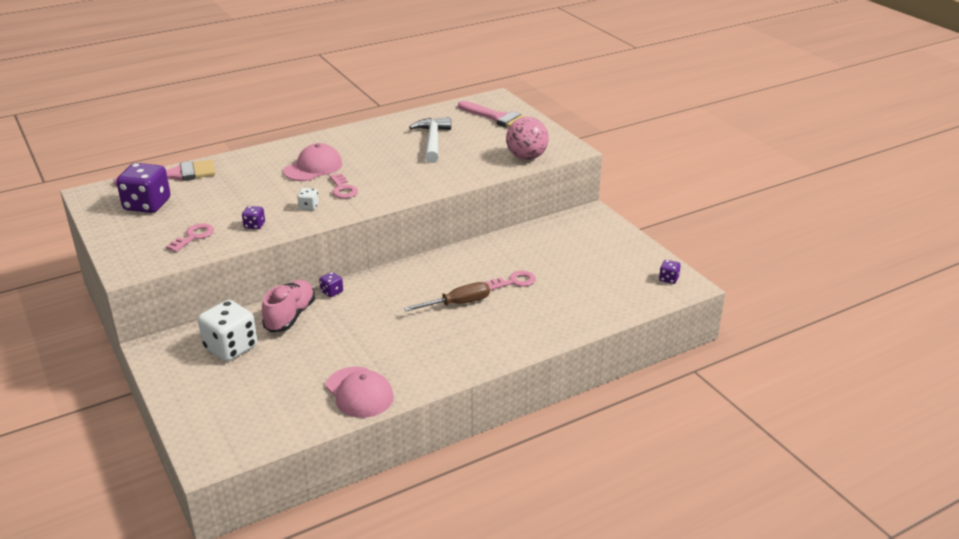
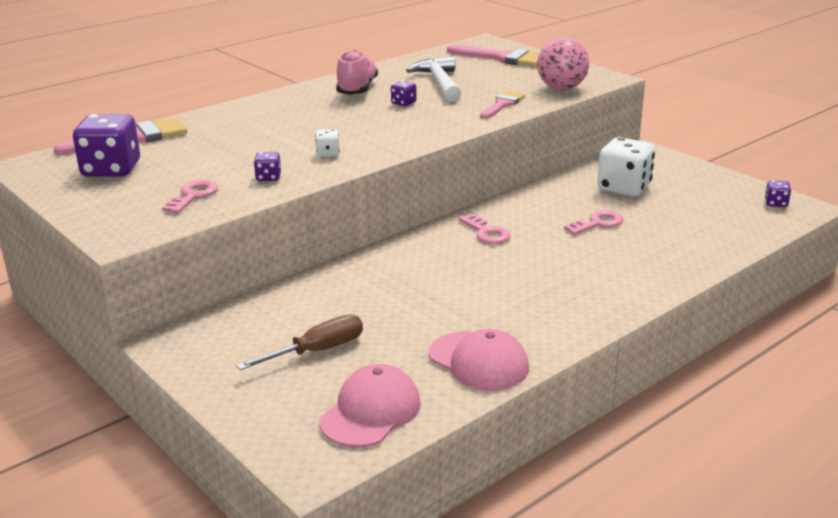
camera: 10 degrees left, 5 degrees down
(231, 347) = (275, 330): white dice -> white dice (624, 188)
(290, 316) = (337, 287): pink shoe -> pink shoe (357, 89)
(313, 167) = (309, 117): pink cap -> pink cap (371, 411)
(332, 292) = (376, 256): purple dice -> purple dice (403, 103)
(343, 189) = (360, 134): pink key -> pink key (486, 233)
(458, 304) = (544, 252): brown screwdriver -> brown screwdriver (317, 351)
(469, 170) = (502, 104): none -> pink brush

